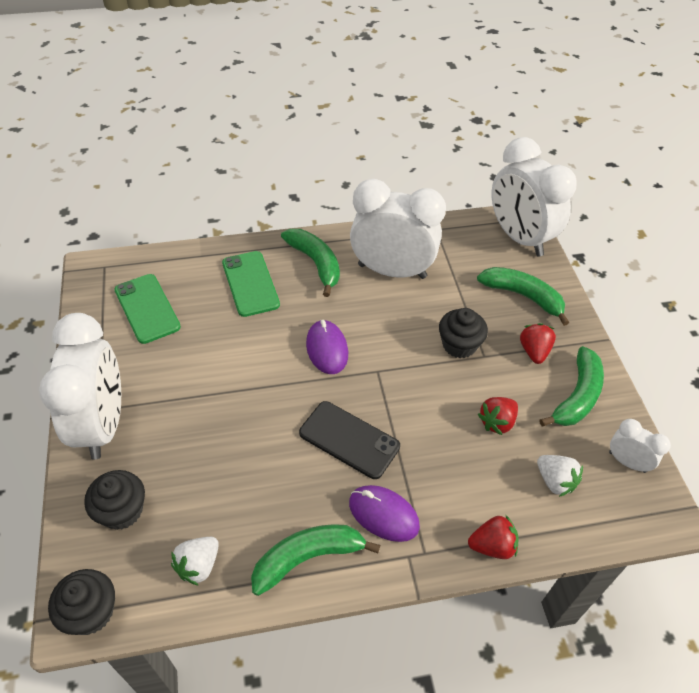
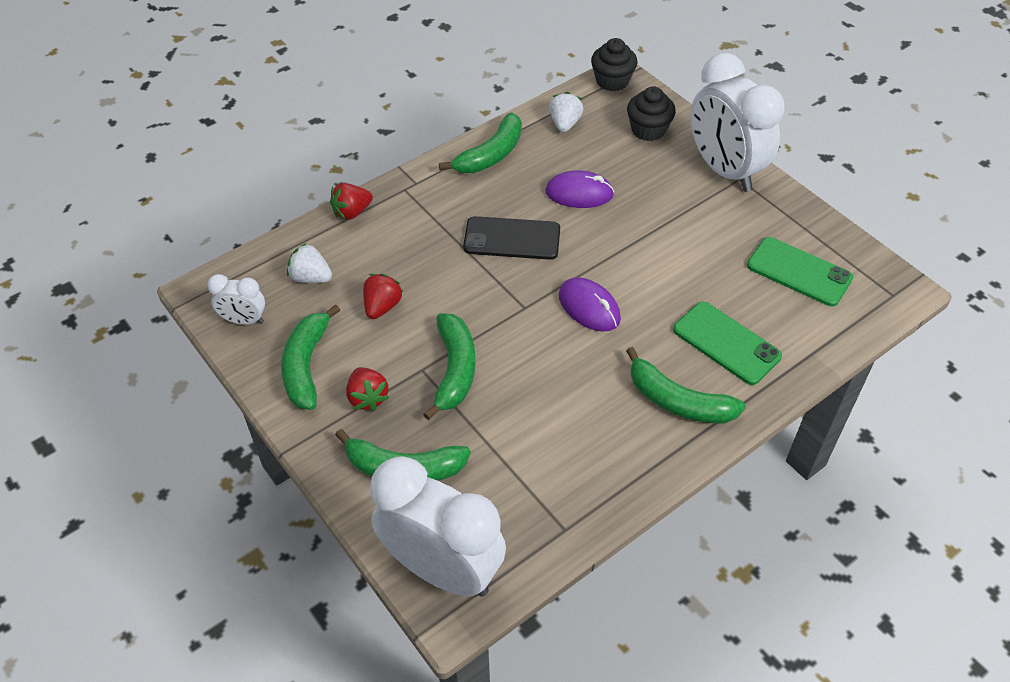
camera: 155 degrees right, 0 degrees up
(383, 514) = (450, 199): purple mouse -> purple mouse (579, 193)
(392, 271) = (582, 432): white clock -> none
(459, 345) = (454, 370): black cupcake -> green banana

